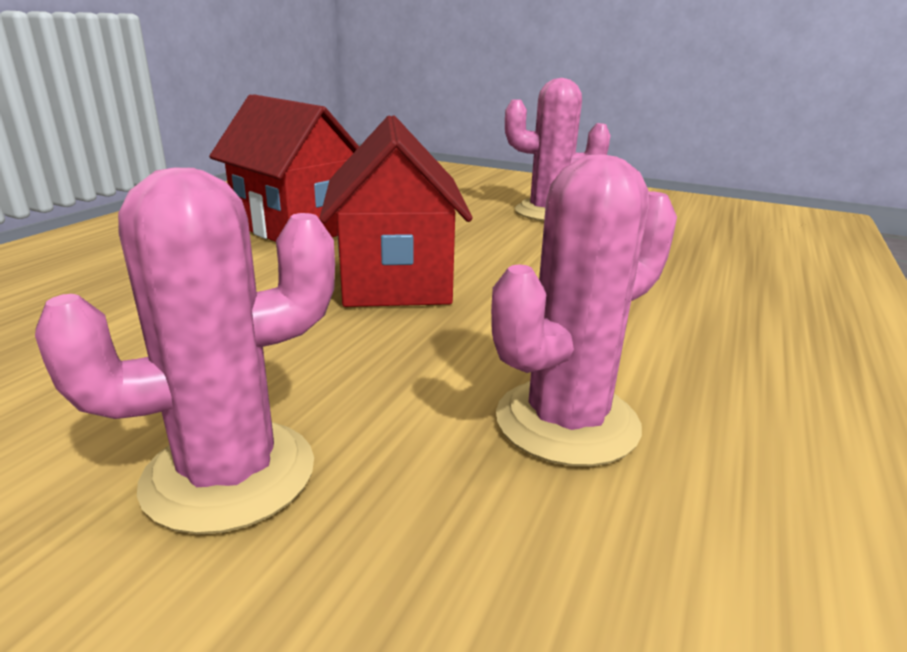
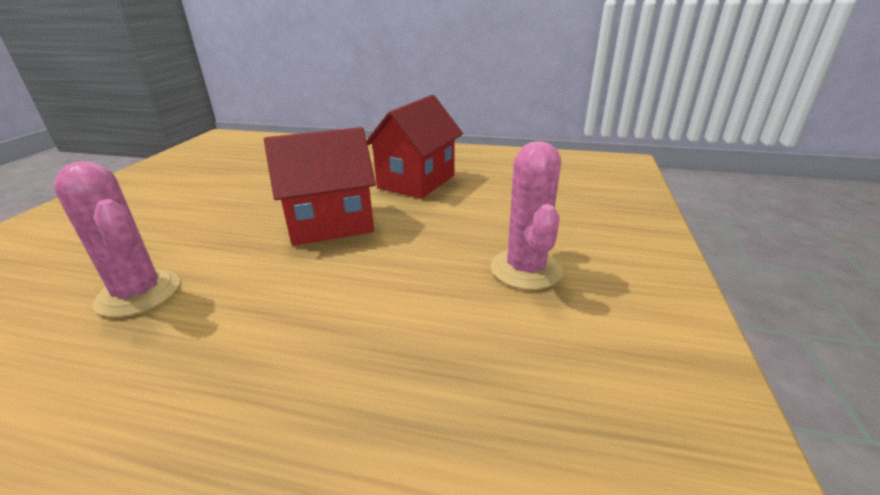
camera: 80 degrees right, 5 degrees up
(229, 474) = (147, 223): pink cactus -> none

